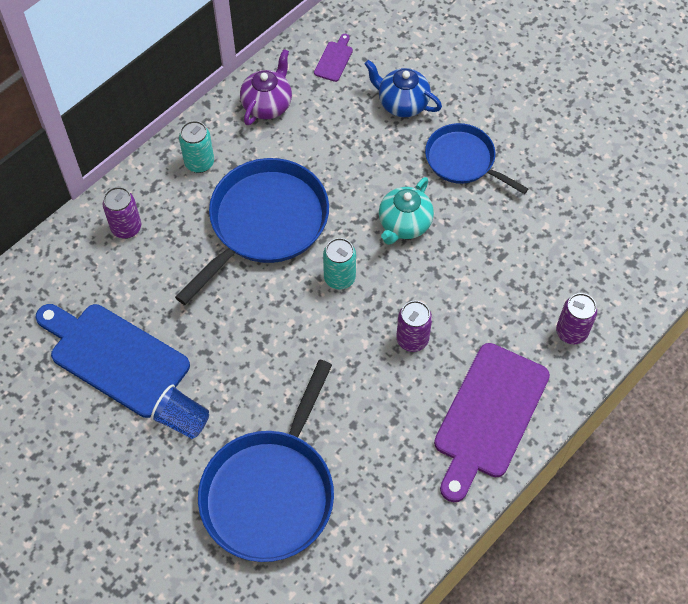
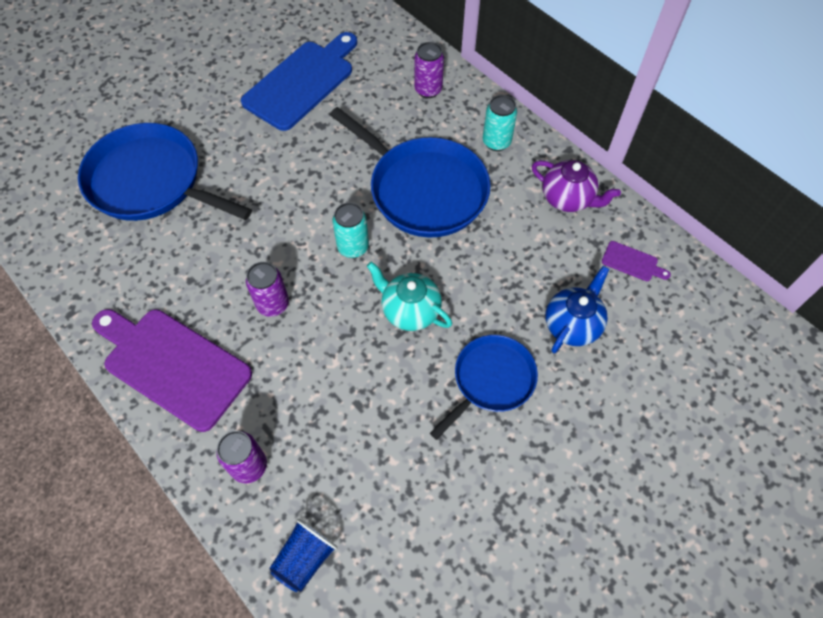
camera: 95 degrees right, 0 degrees up
(183, 420) = (233, 125): blue cup -> blue cup (305, 558)

